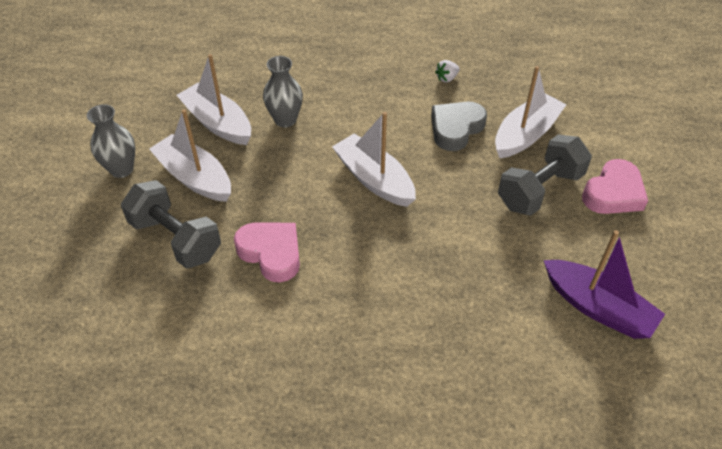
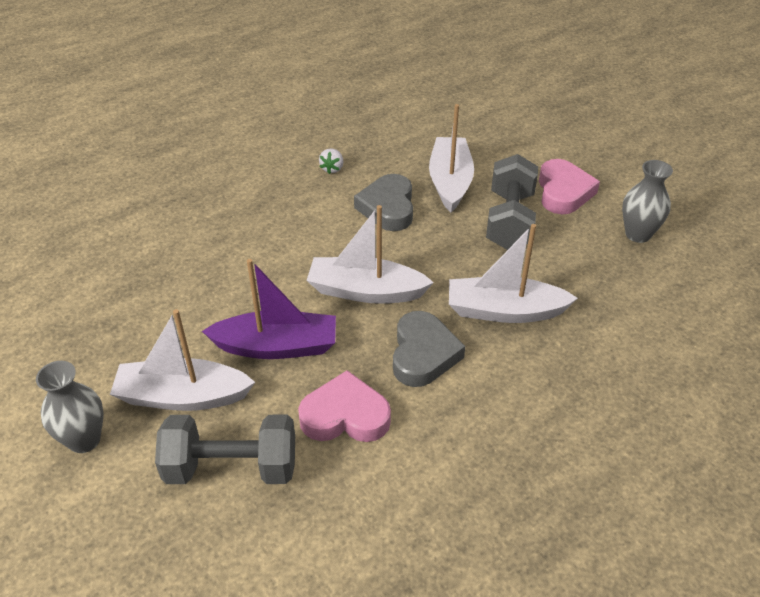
camera: 40 degrees left, 5 degrees down
(218, 123) = (146, 329): white boat -> white boat (504, 311)
(285, 120) = (217, 286): grey vase -> grey vase (638, 234)
(364, 246) = (423, 354): none -> grey heart
(597, 307) = (646, 285): purple boat -> purple boat (277, 346)

